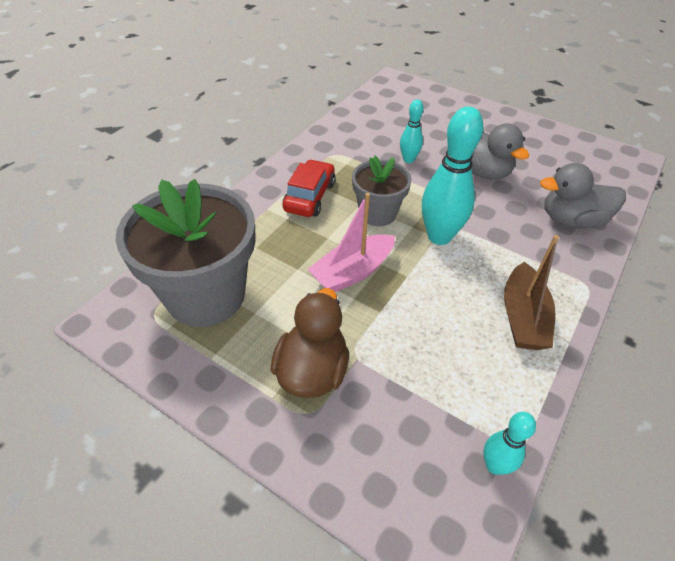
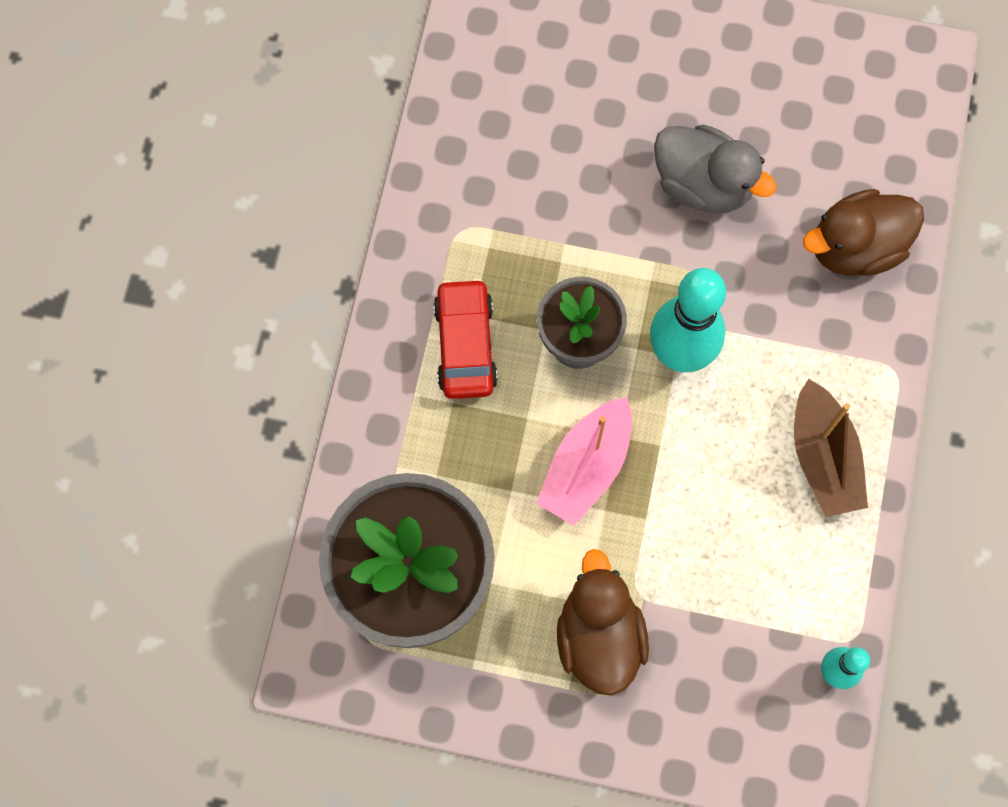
camera: 20 degrees left, 25 degrees up
(408, 160) = (582, 199): turquoise bowling pin -> none
(571, 220) = (855, 247): grey duck -> brown duck

